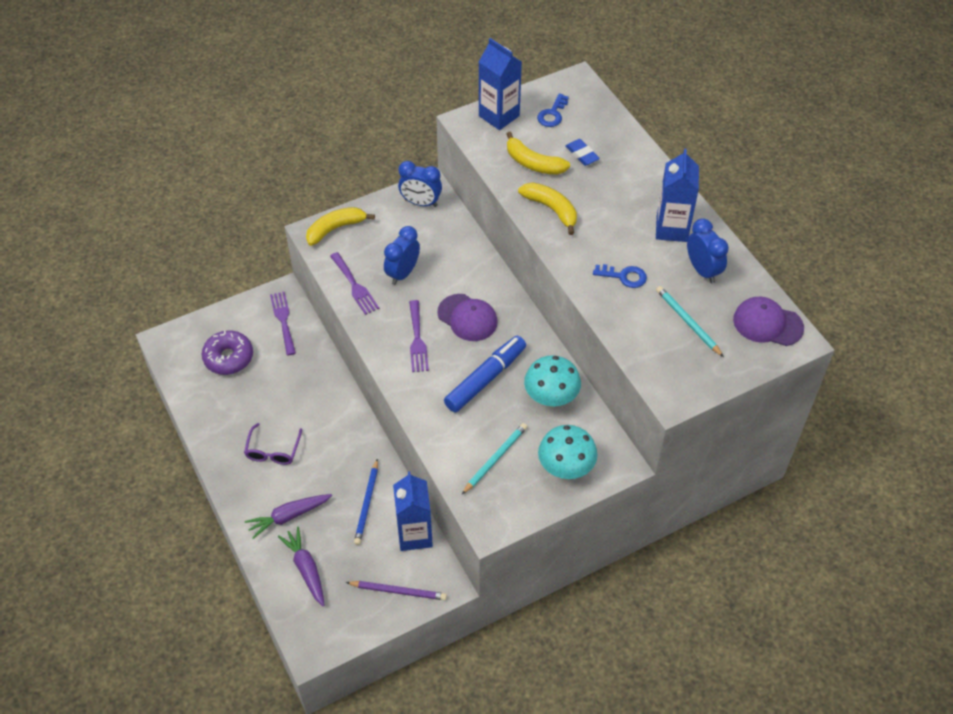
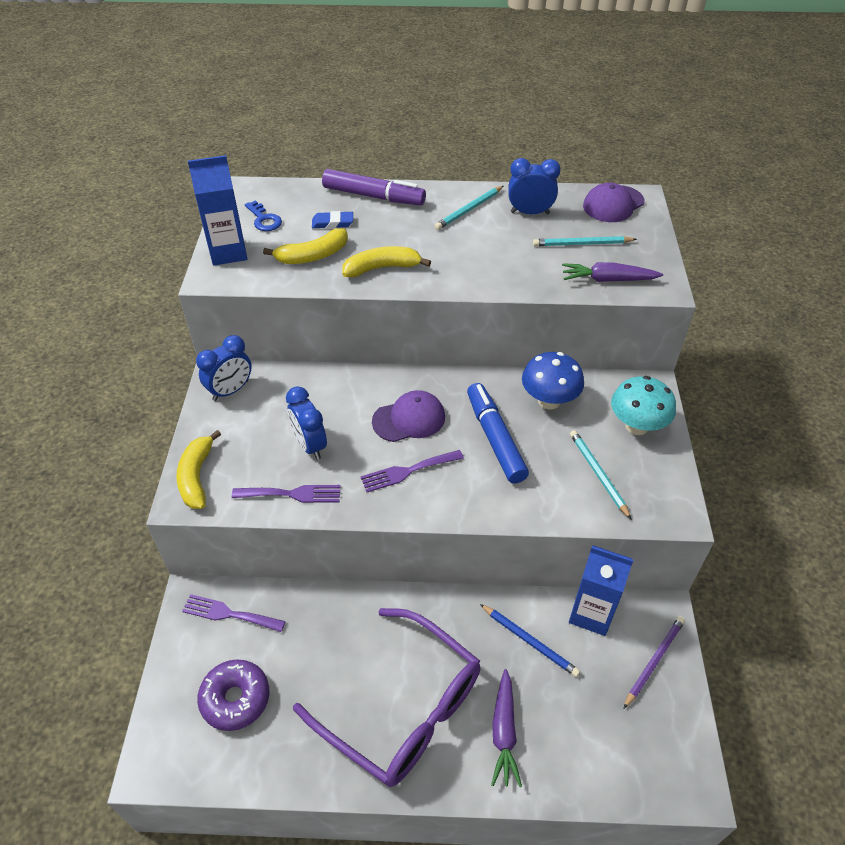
camera: 60 degrees left, 5 degrees down
(273, 451) = (403, 708): purple glasses -> purple glasses, size x2.25
(306, 569) = (584, 745): purple carrot -> purple carrot (608, 280)
(417, 340) = (407, 471): purple fork -> purple fork turned 135 degrees clockwise
(551, 398) = (549, 401): turquoise mushroom -> blue mushroom
(624, 276) = (502, 258): blue key -> none
(637, 161) = (373, 196): none -> purple marker
(671, 229) = (469, 210): blue carton -> turquoise pencil

